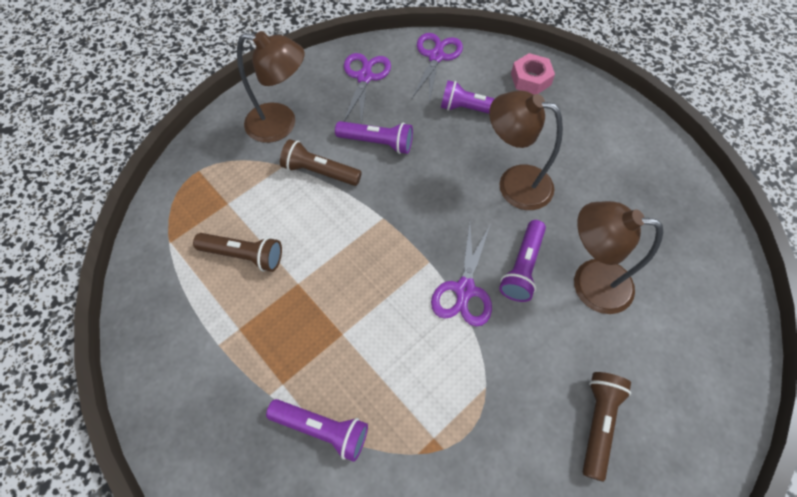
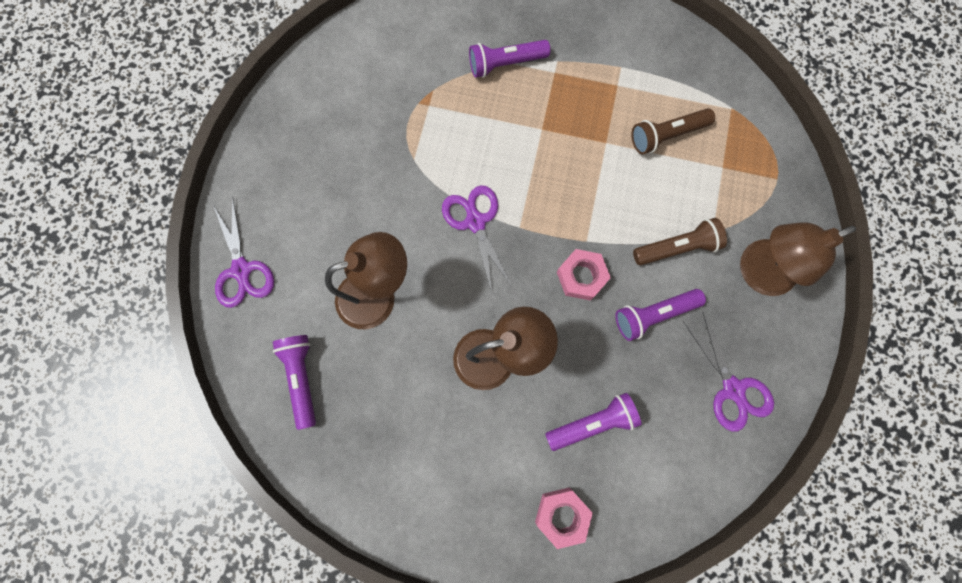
camera: 145 degrees right, 15 degrees up
(408, 196) = (581, 277): none -> pink nut
(436, 57) = (684, 475): purple scissors -> purple scissors (242, 270)
(522, 267) = (441, 273): purple flashlight -> purple flashlight (302, 378)
(598, 423) = (321, 185): brown flashlight -> none

